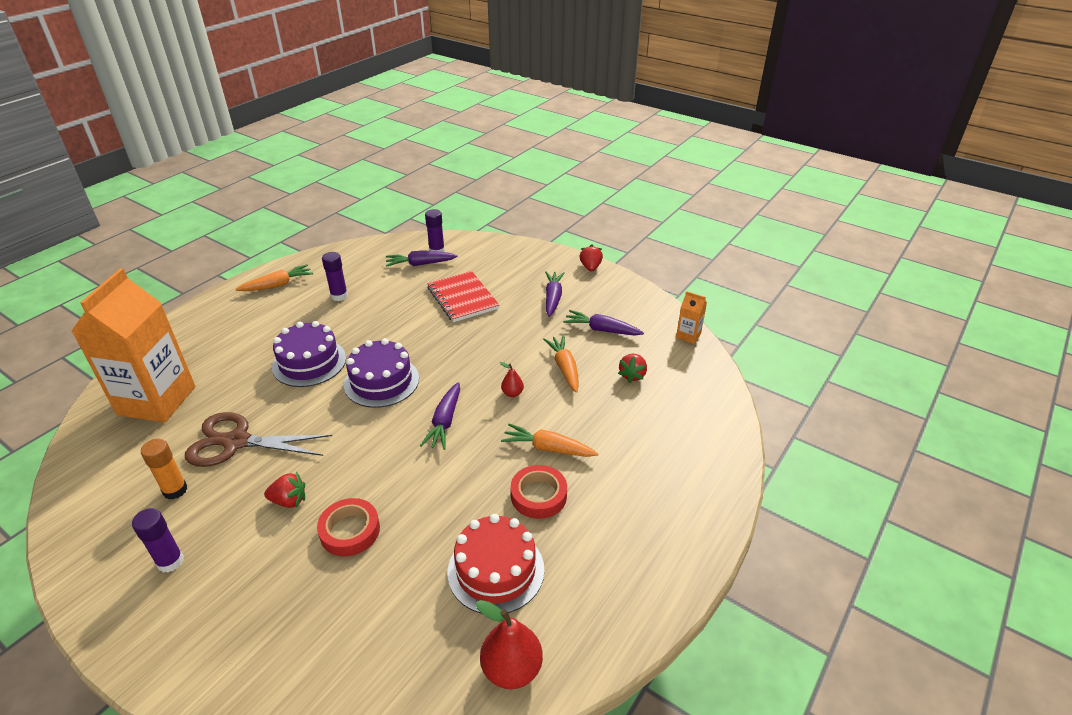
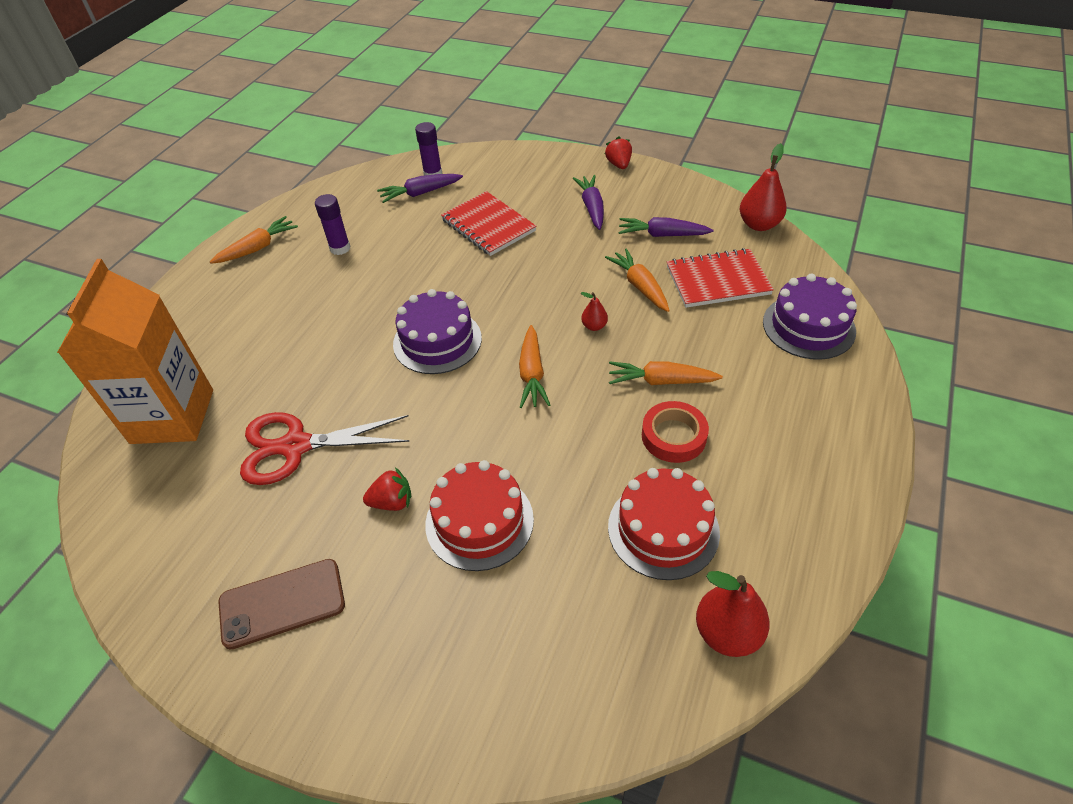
camera: 10 degrees left, 10 degrees up
(170, 561) = (282, 603): purple glue stick -> brown phone
(175, 490) = (248, 519): orange glue stick -> none
(236, 442) = (296, 446): brown scissors -> red scissors
(309, 362) = (340, 334): purple cake -> purple cake (808, 326)
(350, 531) = (479, 521): red tape -> red cake
(445, 422) = (532, 374): purple carrot -> orange carrot
(632, 375) = (717, 280): red strawberry -> red notebook
(688, 335) = (759, 224): orange carton -> red pear

